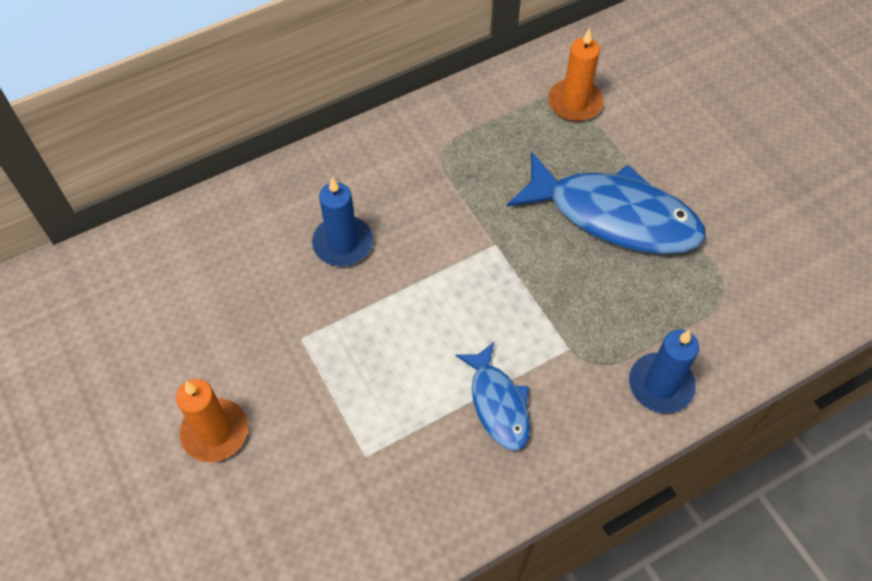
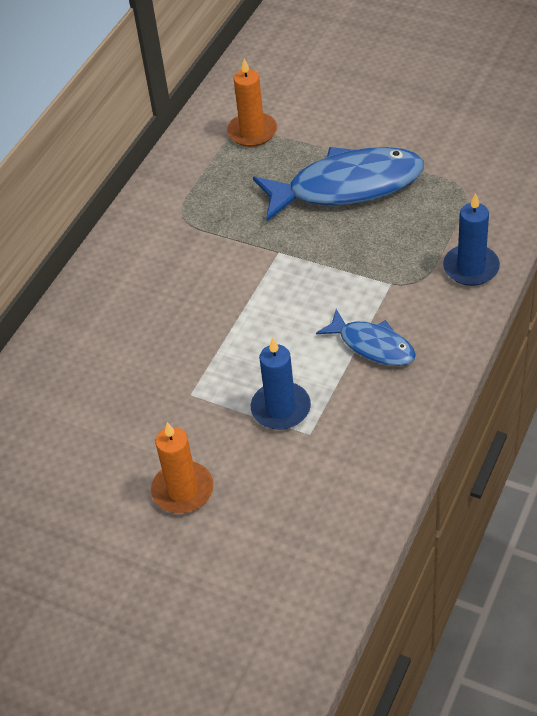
camera: 30 degrees left, 10 degrees down
(343, 243) = (163, 317): blue candle -> blue candle (281, 408)

